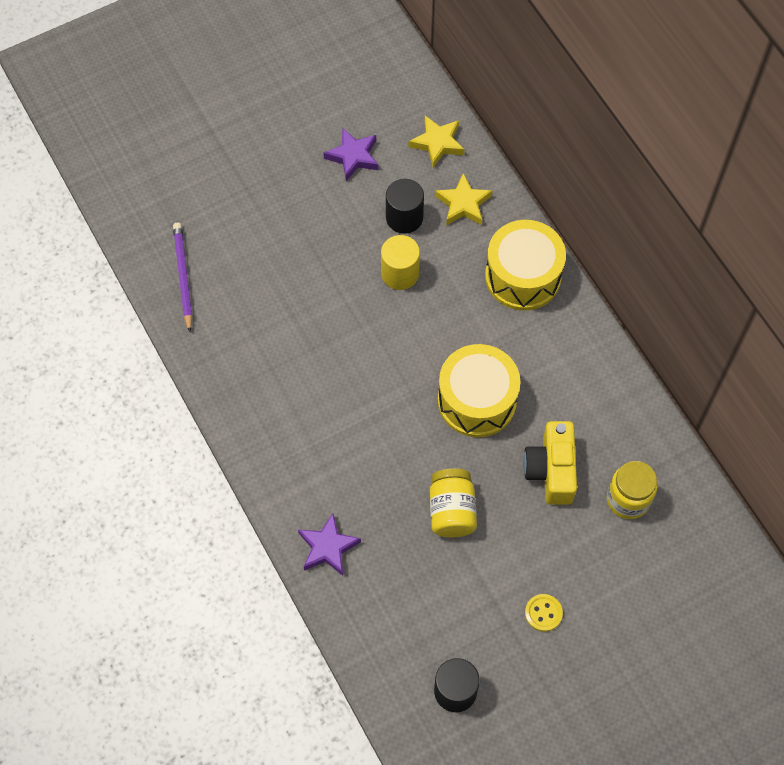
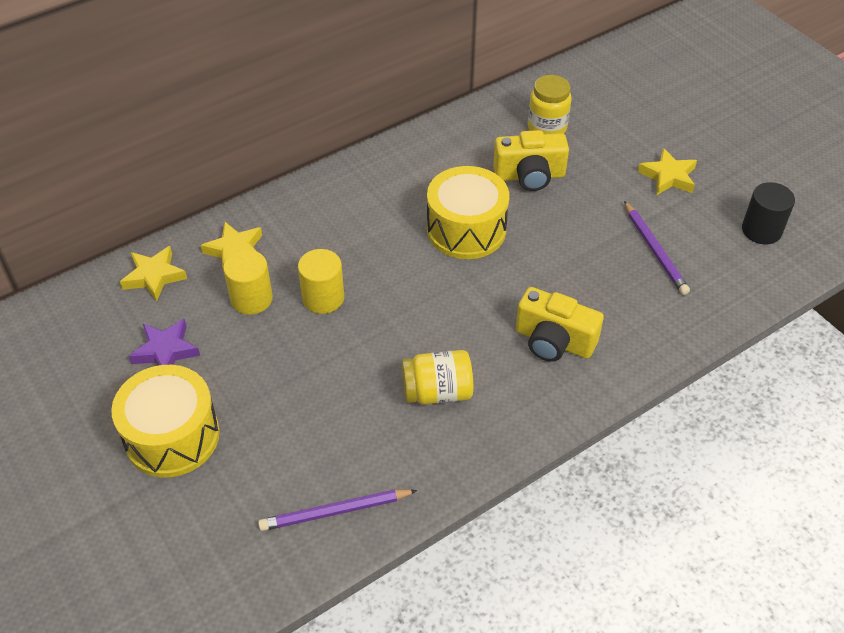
camera: 95 degrees left, 15 degrees down
(328, 547) = (651, 334): purple star -> none
(329, 459) = (553, 341): none -> yellow camera
(404, 218) = (251, 299): black cylinder -> yellow cylinder
(435, 574) = (654, 250): none -> purple pencil
(451, 511) = (587, 242): yellow jar -> yellow jar (437, 392)
(523, 276) = (323, 202): yellow drum -> yellow drum (172, 436)
(543, 613) = (668, 176): yellow button -> yellow star

